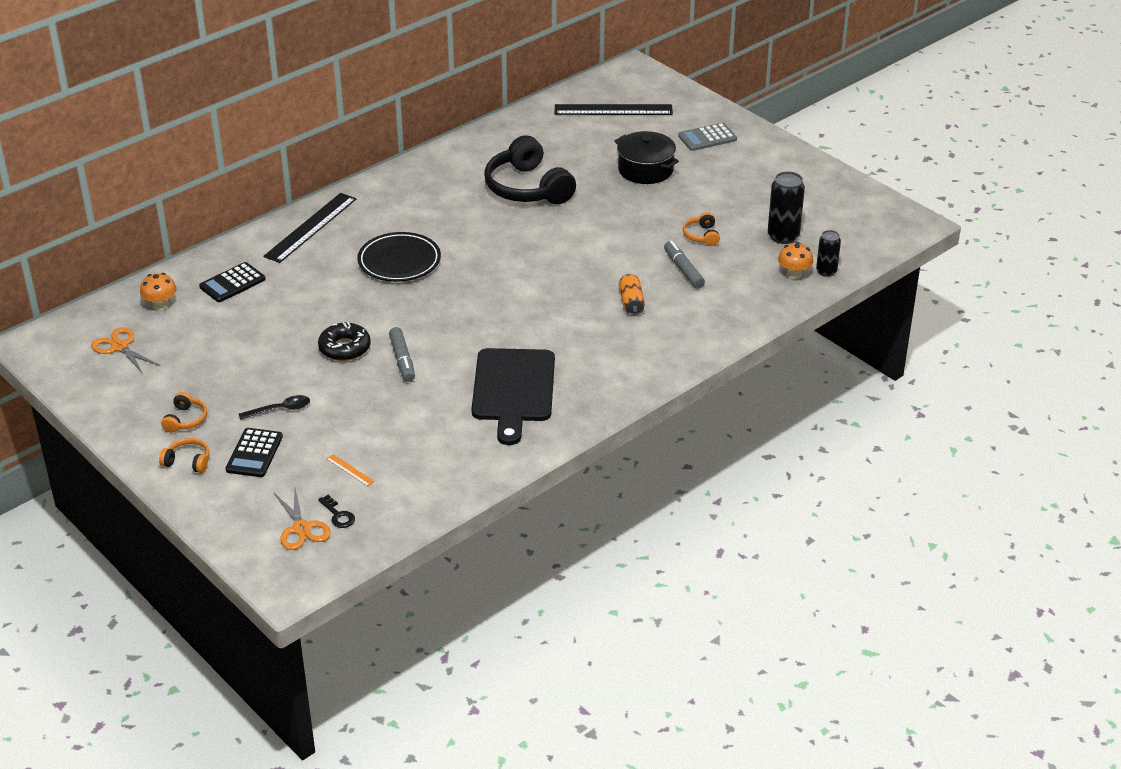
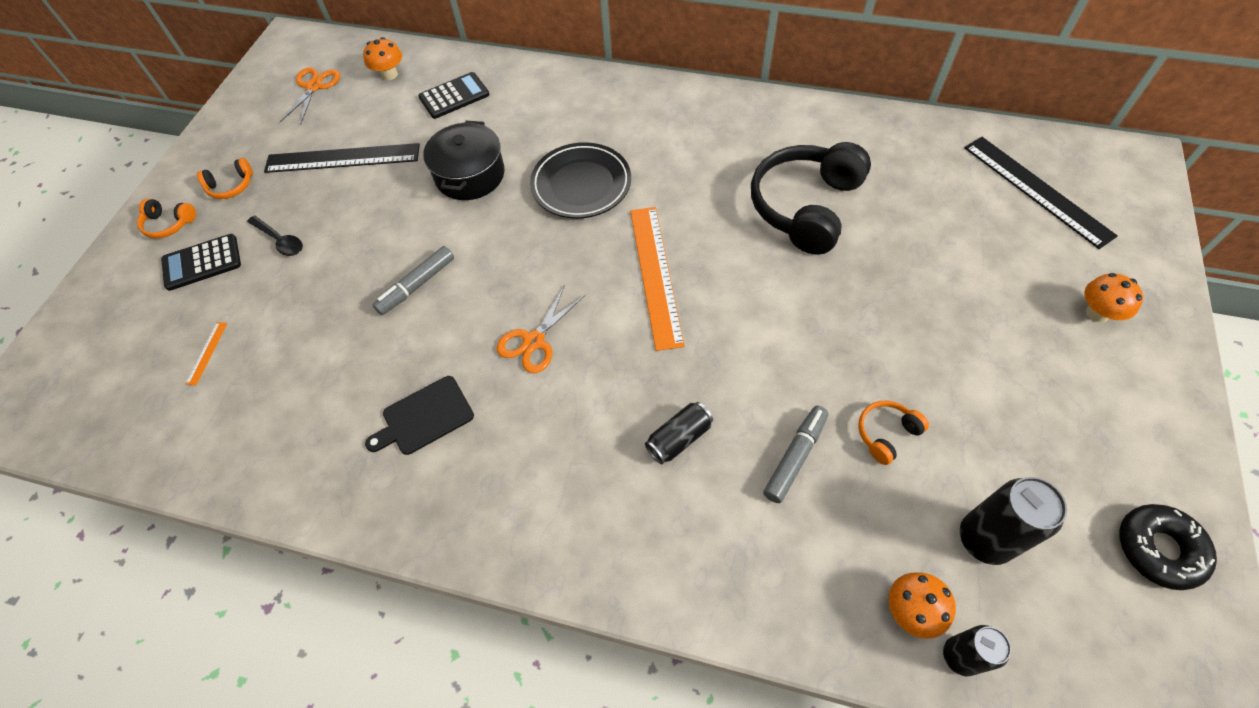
camera: 60 degrees right, 20 degrees up
(188, 461) = (169, 224): orange headphones -> orange headphones turned 120 degrees clockwise
(232, 283) = (454, 96): black calculator -> black calculator turned 135 degrees clockwise
(301, 528) = (94, 370): orange scissors -> orange scissors (534, 341)
(311, 227) = (581, 93): black ruler -> black ruler (342, 158)
(338, 515) = (127, 387): black key -> none
(344, 348) = (407, 229): black donut -> black donut (1158, 549)
(511, 263) = (655, 275): none -> orange ruler
(513, 389) = (424, 417): black cutting board -> black cutting board, size x0.55
(631, 302) = (679, 438): orange can -> black can
(645, 169) = (958, 290): black pot -> black pot (470, 175)
(707, 138) = (1097, 313): grey calculator -> orange mushroom

